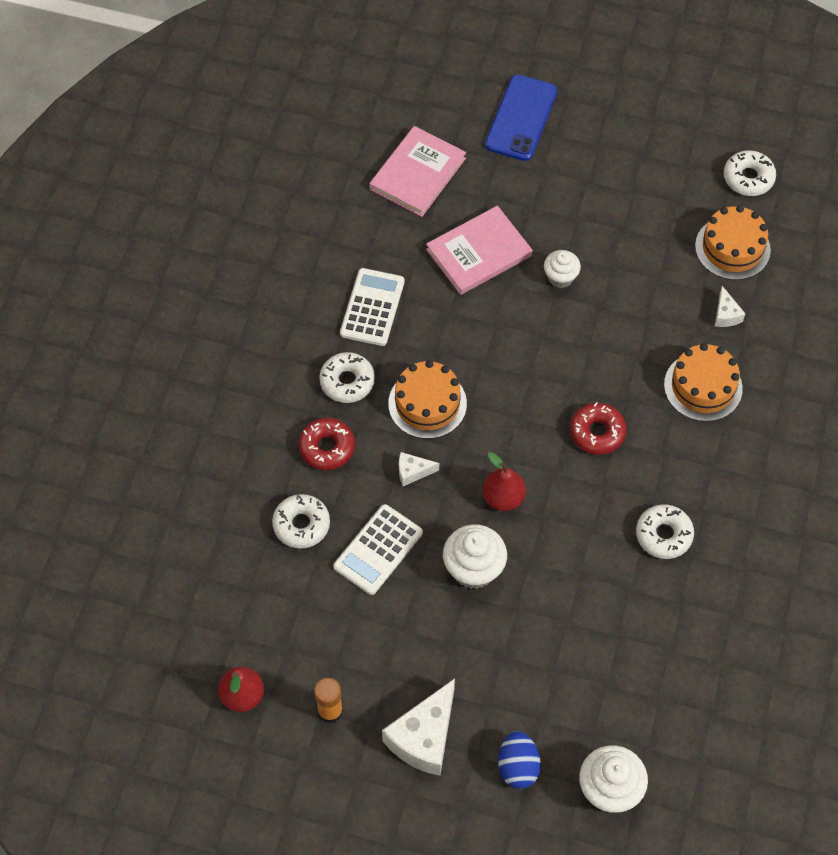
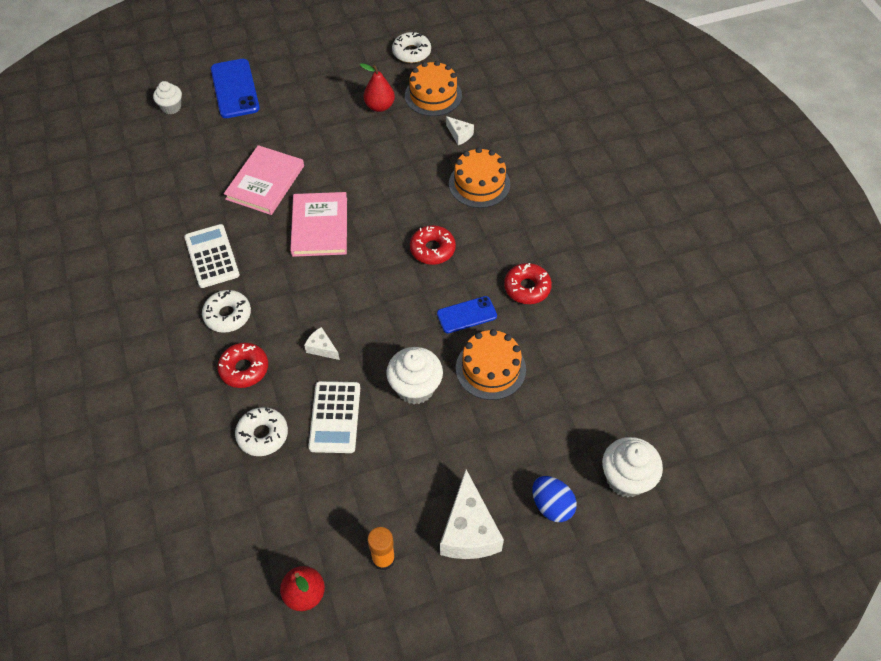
camera: 35 degrees left, 5 degrees down
(413, 472) = (322, 348): white cheese -> white cheese turned 75 degrees clockwise
(417, 174) = (185, 156): pink book -> pink book (320, 226)
(427, 403) = (299, 297): orange cake -> orange cake (490, 368)
(503, 498) = (400, 328): red pear -> red pear (379, 106)
(560, 277) = (334, 168): white cupcake -> white cupcake (171, 107)
(579, 525) = (466, 315): none -> blue phone
(663, 535) = (527, 288): white donut -> red donut

